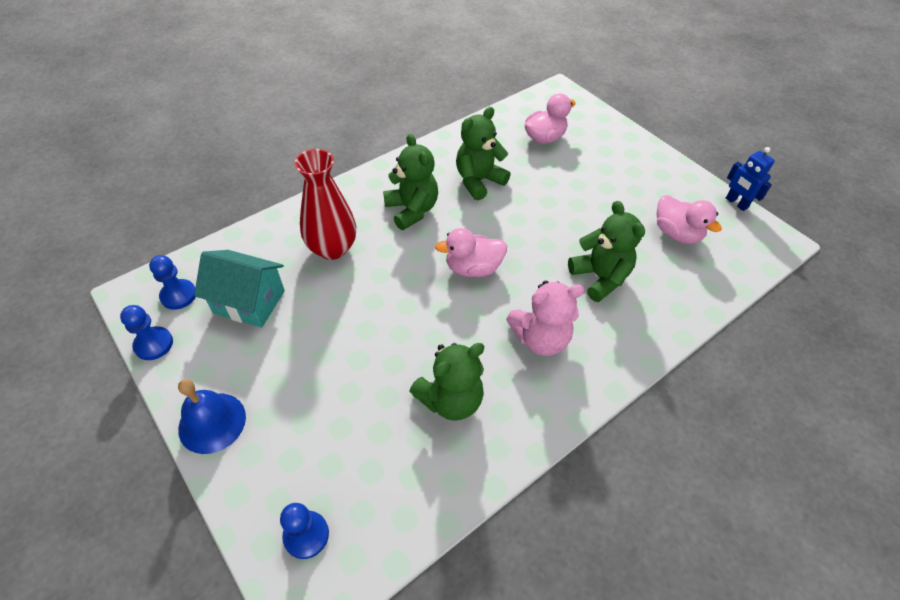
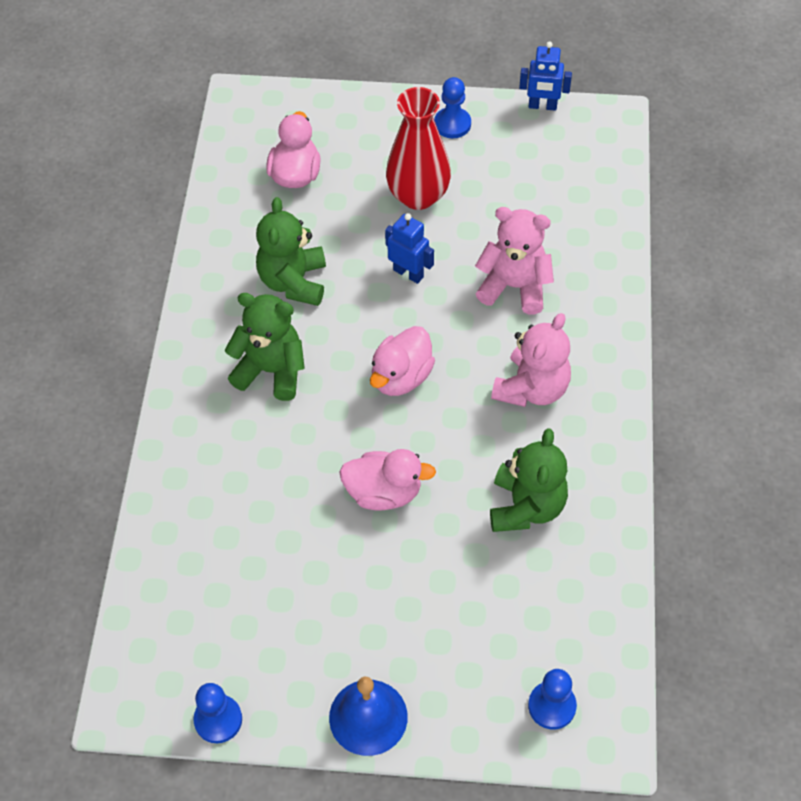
camera: 45 degrees left, 5 degrees up
(178, 295) = (171, 661): blue pawn -> blue pawn (452, 124)
(249, 302) = (247, 600): turquoise house -> none
(332, 248) = (250, 478): red vase -> red vase (418, 196)
(545, 223) = (408, 273): none -> blue robot
(600, 277) = (514, 287): green teddy bear -> pink teddy bear
(676, 233) = (528, 184): pink duck -> pink duck (384, 492)

